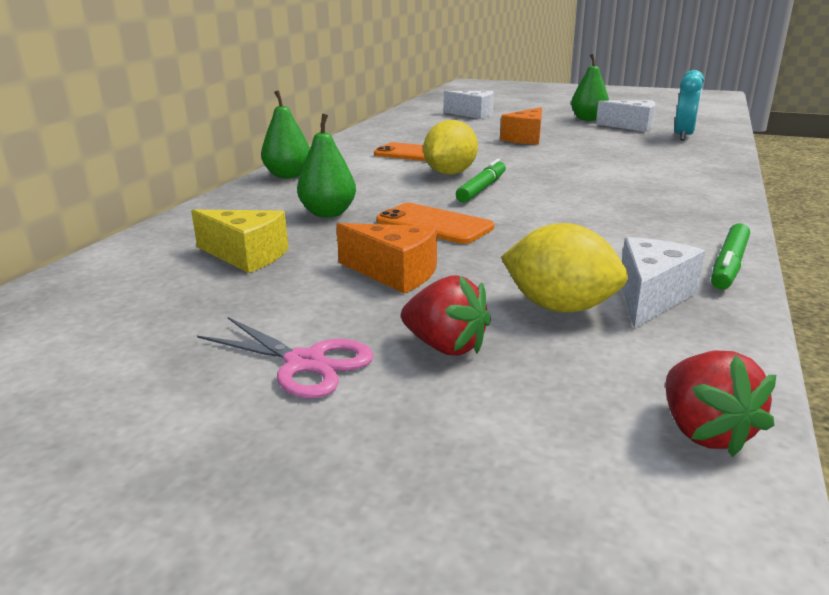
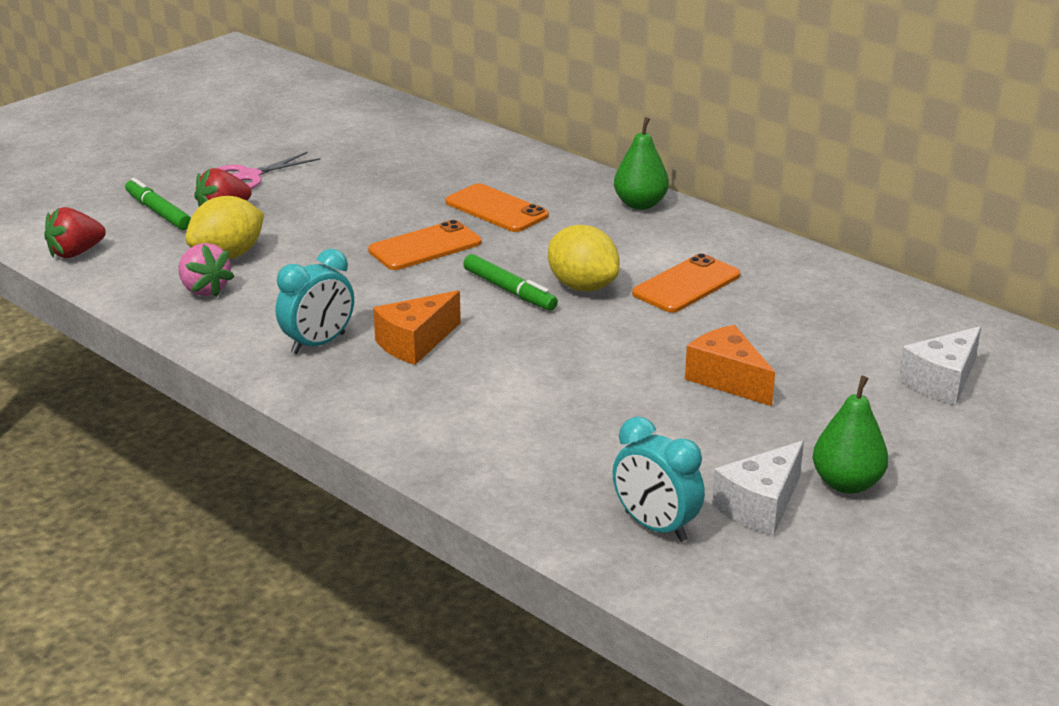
camera: 110 degrees right, 5 degrees up
(246, 256) = (424, 172): yellow cheese -> none
(328, 213) = (496, 209): green pear -> orange phone
(394, 274) = (338, 215): orange cheese -> orange cheese (415, 343)
(650, 297) = (204, 290): white cheese -> pink strawberry
(657, 227) = (318, 344): none -> turquoise clock
(704, 431) = (76, 253): red strawberry -> red strawberry turned 45 degrees counterclockwise
(729, 265) = (213, 341): green marker -> green marker (158, 212)

